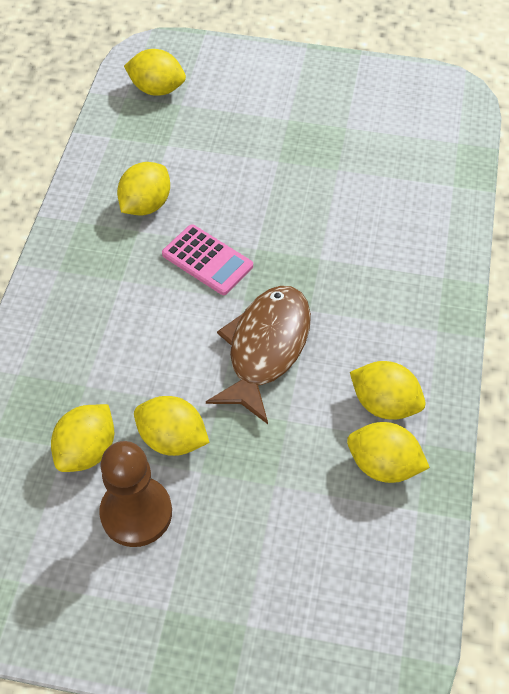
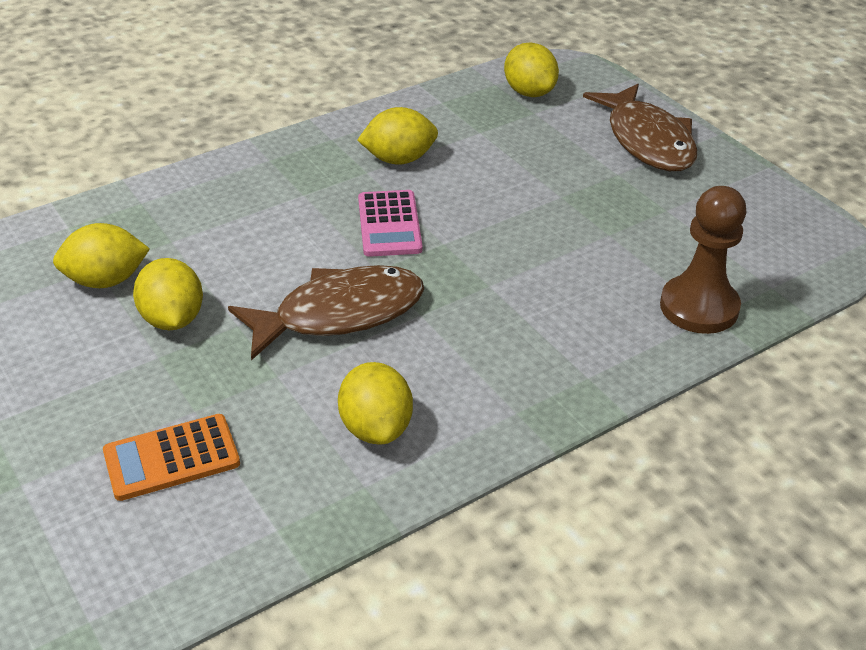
camera: 45 degrees right, 15 degrees down
(136, 513) = (72, 345): brown pawn -> brown pawn (699, 307)
(274, 80) = (647, 141): none -> brown fish
(306, 525) = (172, 458): none -> orange calculator
(383, 465) = (302, 471): yellow lemon -> none

